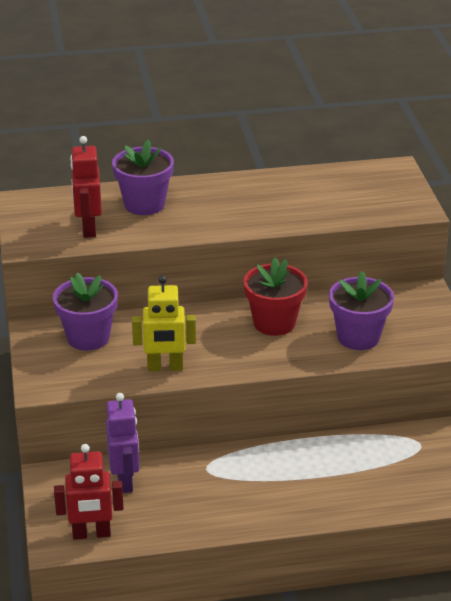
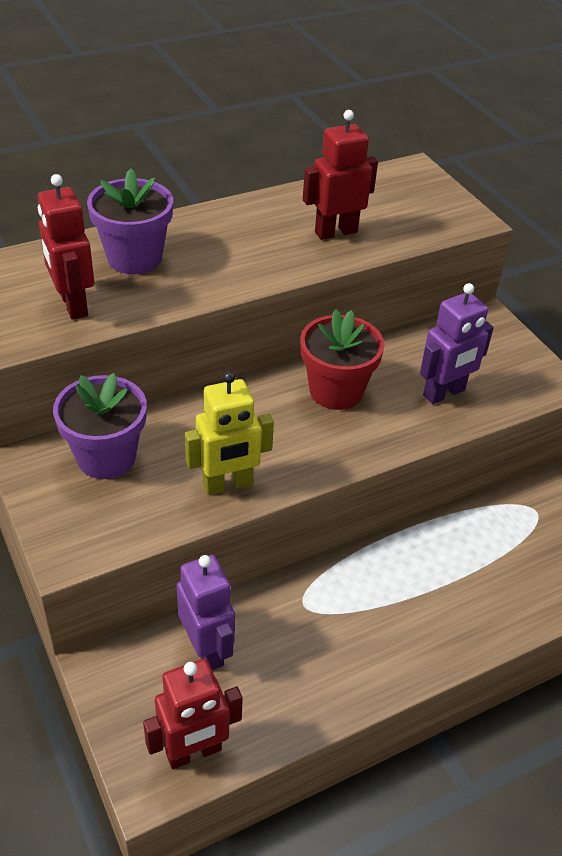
camera: 20 degrees left, 10 degrees up
(303, 205) = (335, 232): none -> red robot
(358, 337) = (444, 393): purple flower pot -> purple robot

